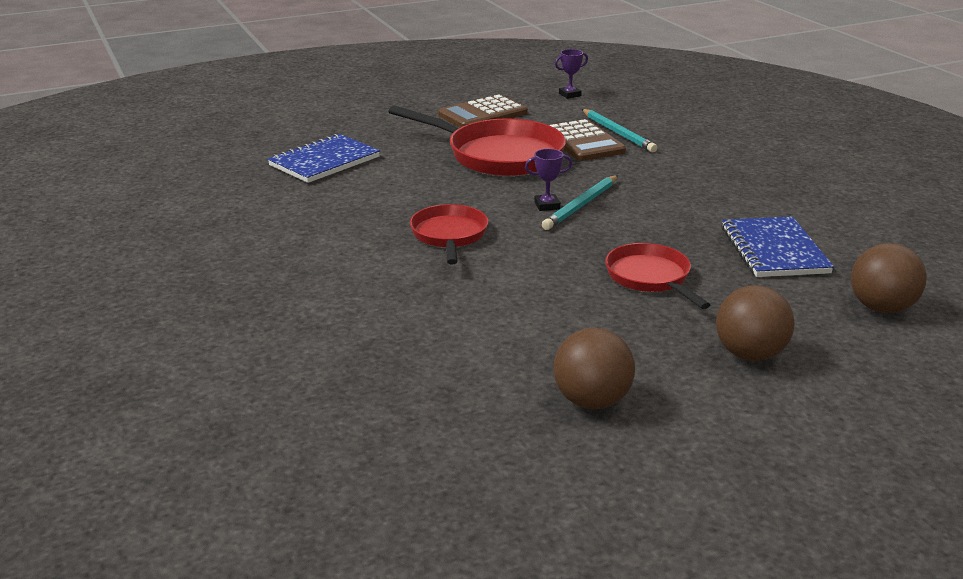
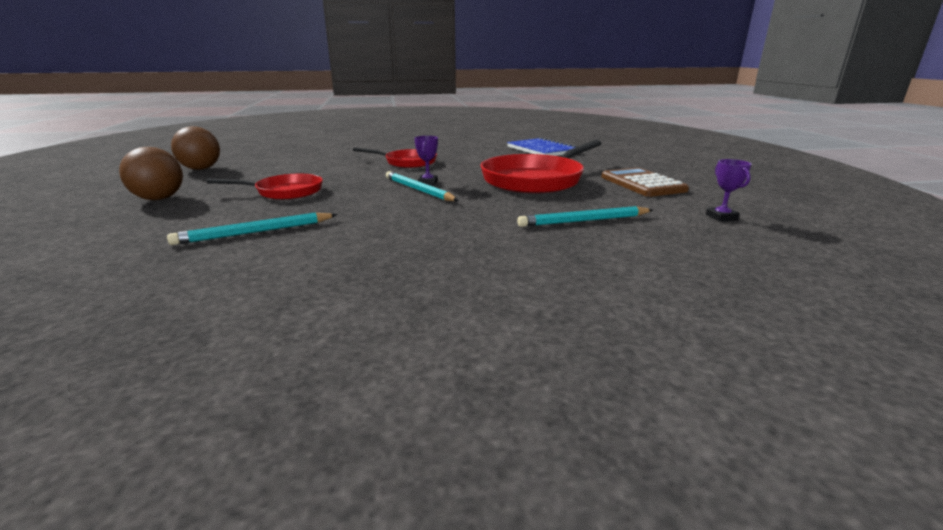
camera: 105 degrees right, 5 degrees down
(583, 142) = (560, 205): brown calculator -> none
(774, 250) = (255, 232): blue notebook -> turquoise pencil
(881, 308) = (102, 247): brown ball -> none

